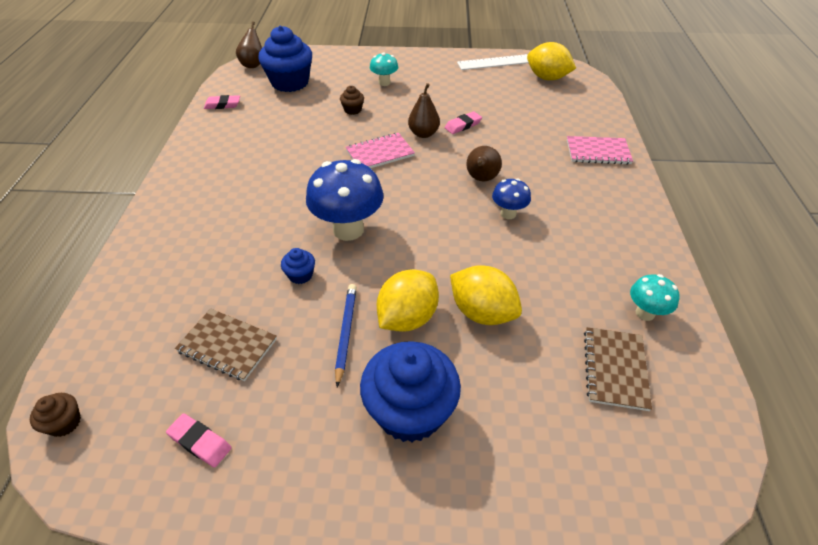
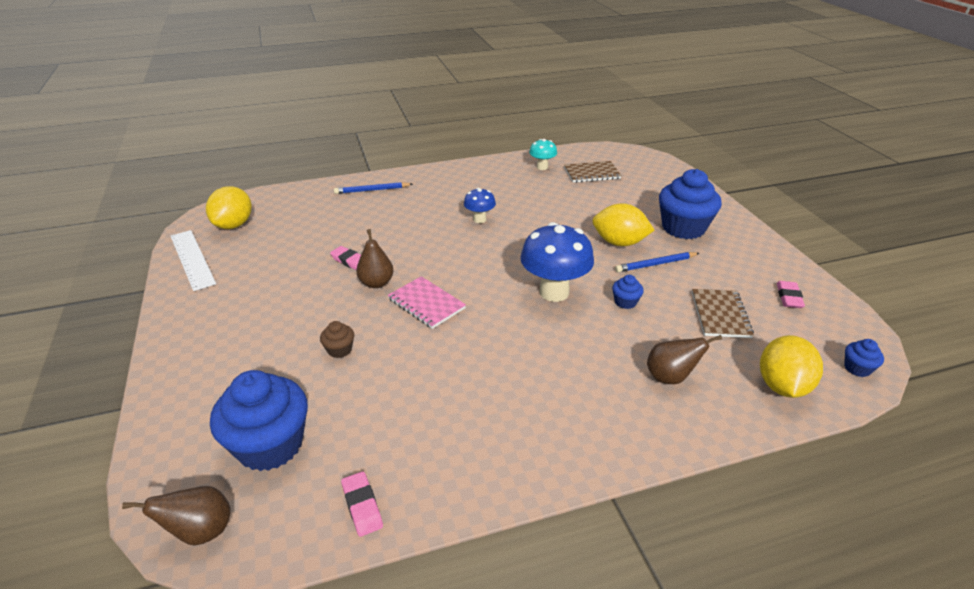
camera: 110 degrees left, 10 degrees down
(65, 423) = (857, 368): brown cupcake -> blue cupcake
(384, 83) = (259, 341): turquoise mushroom -> none
(481, 179) = (440, 237): brown pear -> brown pear (670, 377)
(482, 312) = (588, 216): yellow lemon -> yellow lemon (782, 386)
(598, 152) = (372, 190): pink notebook -> blue pencil

